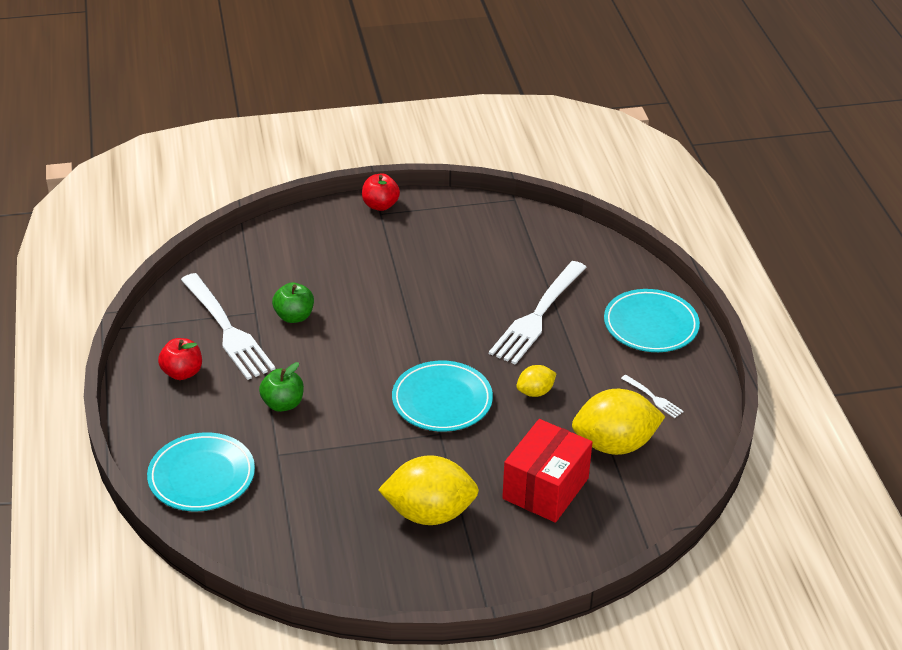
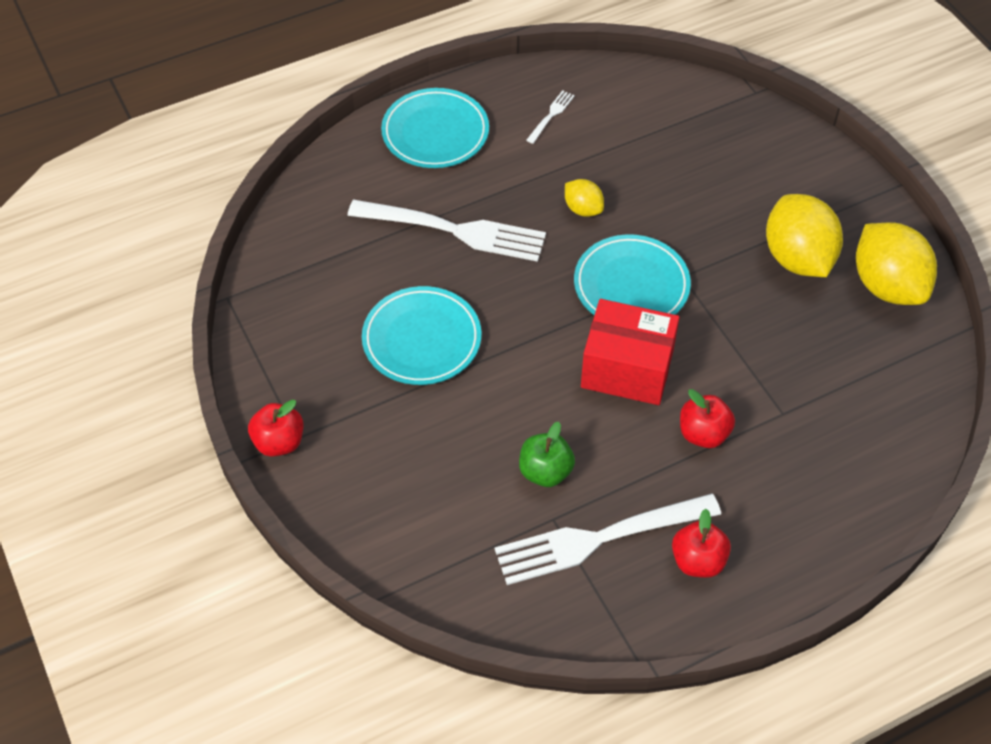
camera: 105 degrees left, 15 degrees up
(201, 476) = (852, 475): turquoise plate -> turquoise plate (422, 339)
(227, 330) = (599, 539): white fork -> white fork turned 150 degrees counterclockwise
(283, 404) = (703, 434): green apple -> red apple
(545, 488) = (718, 175): red box -> red box (627, 369)
(614, 444) = (633, 134): yellow lemon -> yellow lemon (887, 285)

